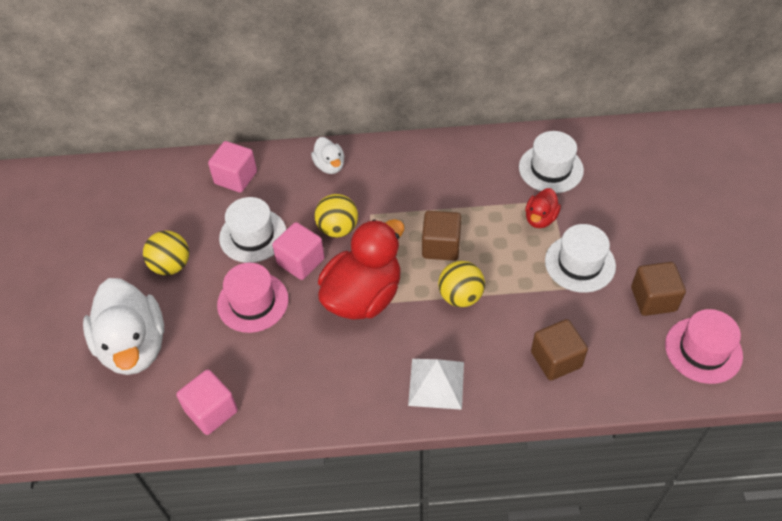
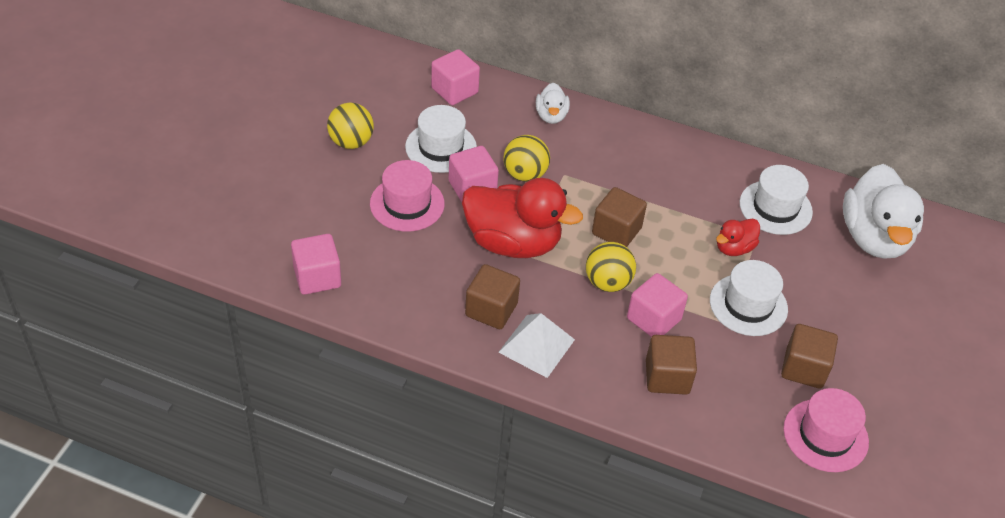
camera: 20 degrees right, 5 degrees down
(134, 346) = (280, 195): white duck -> white duck (874, 237)
(363, 296) = (513, 243): red duck -> red duck turned 45 degrees clockwise
(380, 368) = (491, 310): none -> brown cube
(515, 312) = (653, 319): none -> pink cube

